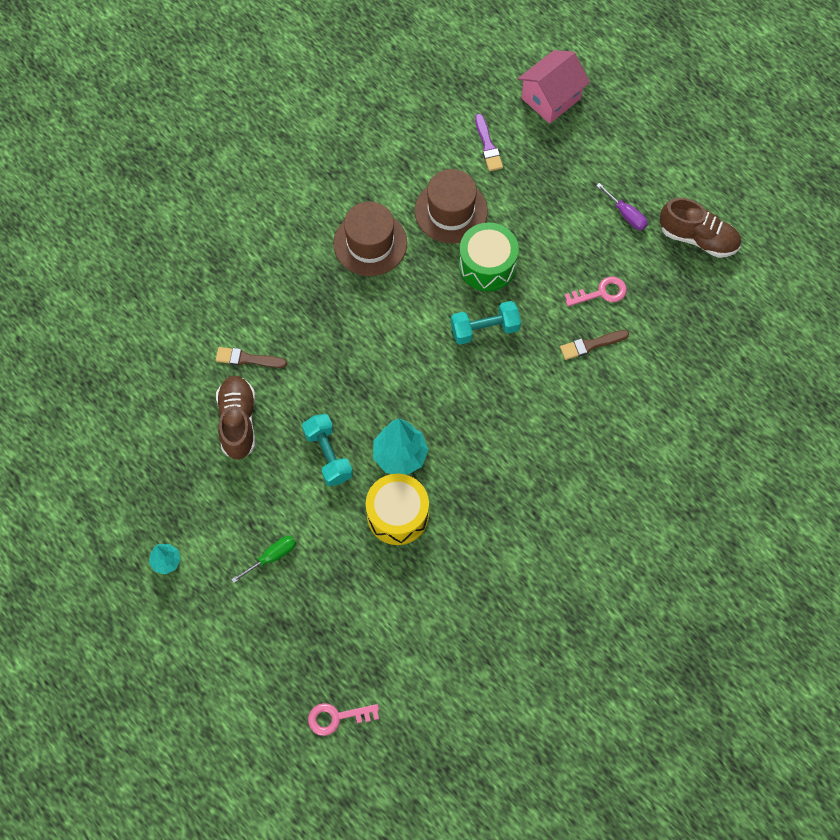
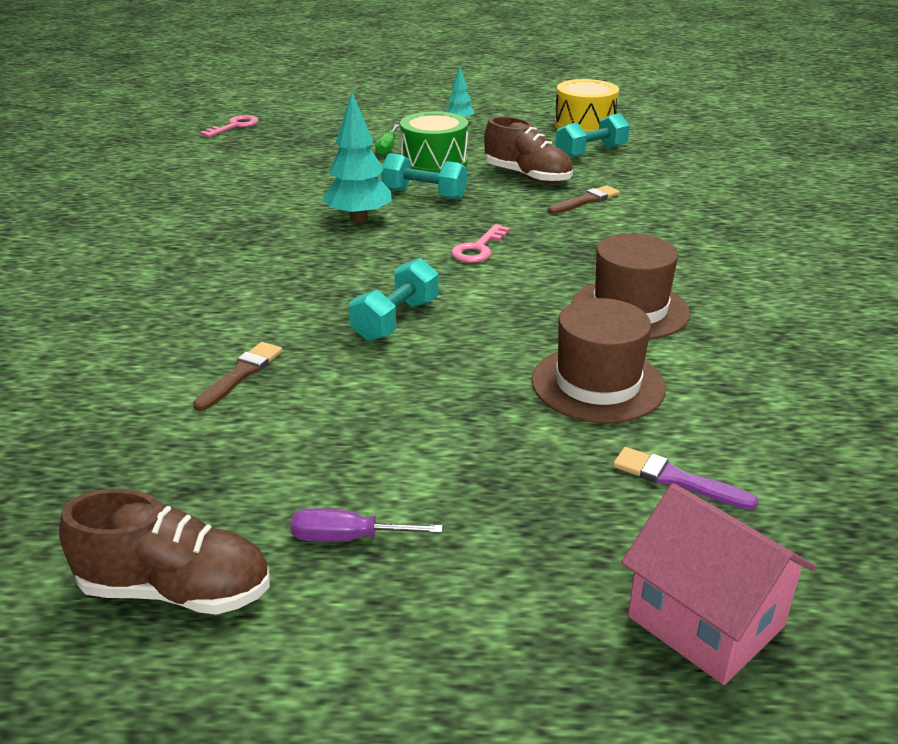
camera: 135 degrees right, 35 degrees down
(151, 420) = (591, 152): none -> turquoise dumbbell
(397, 515) = (313, 196): yellow drum -> yellow drum (584, 125)
(487, 265) = (473, 366): green drum -> green drum (434, 162)
(551, 98) = (705, 621): pink house -> pink house turned 45 degrees counterclockwise
(601, 293) = (283, 426): pink key -> pink key (478, 249)
(698, 238) = (176, 590): brown shoe -> brown shoe turned 150 degrees counterclockwise

